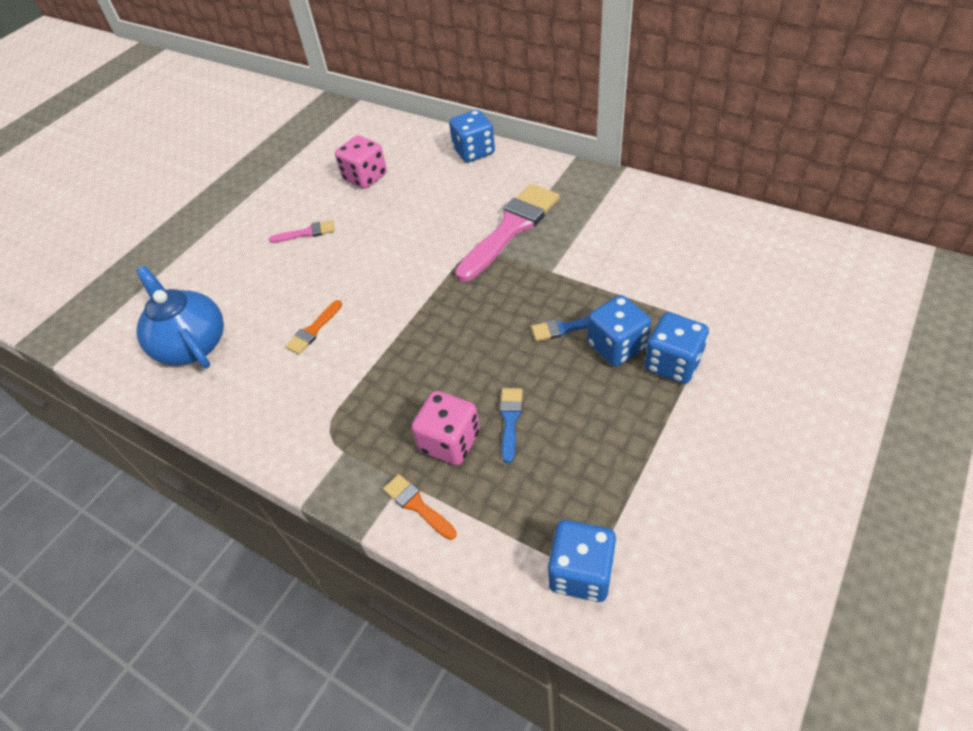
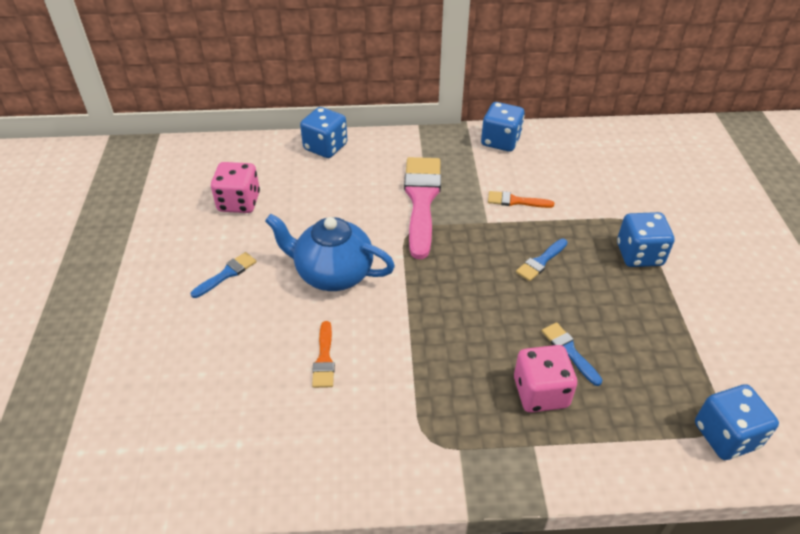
camera: 40 degrees left, 5 degrees down
(192, 344) = (203, 432): blue teapot -> blue teapot (333, 273)
(306, 233) = (226, 274): pink brush -> blue brush
(417, 505) = (565, 457): orange brush -> orange brush (516, 201)
(616, 346) = (590, 259): blue dice -> blue dice (500, 141)

